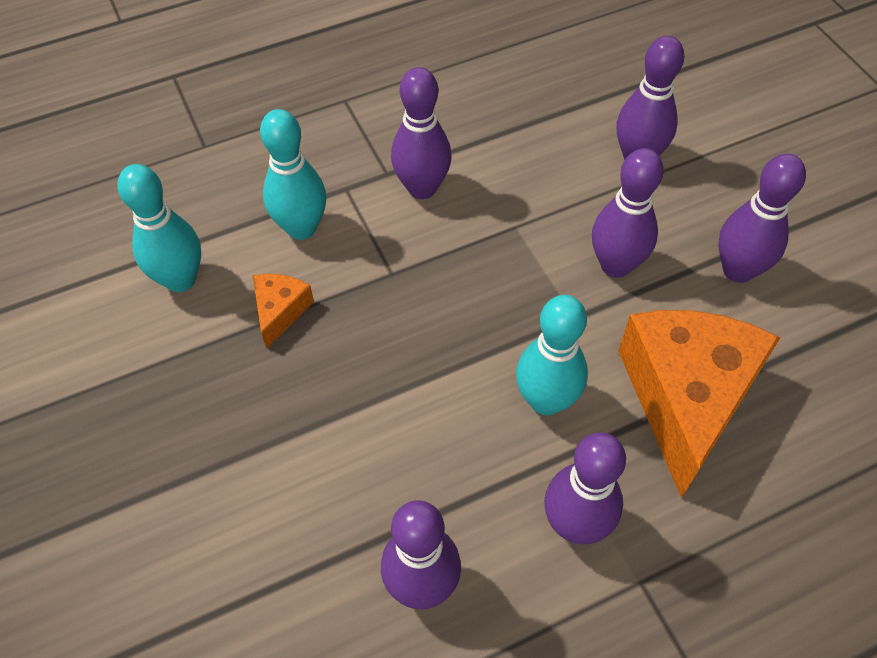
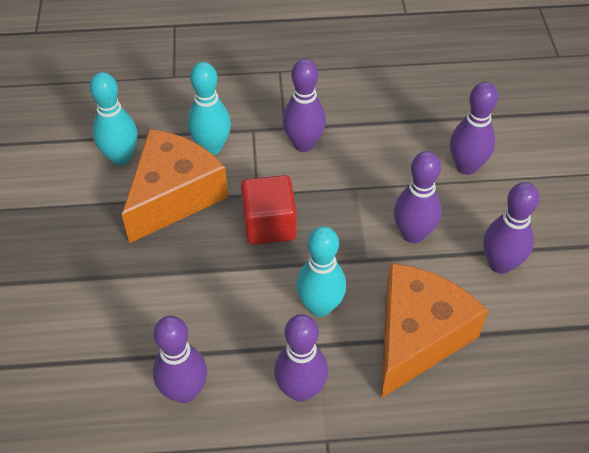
camera: 20 degrees right, 5 degrees down
(280, 311) = (174, 196): orange cheese -> orange cheese, size x2.25
(428, 311) = (269, 225): none -> red cube

